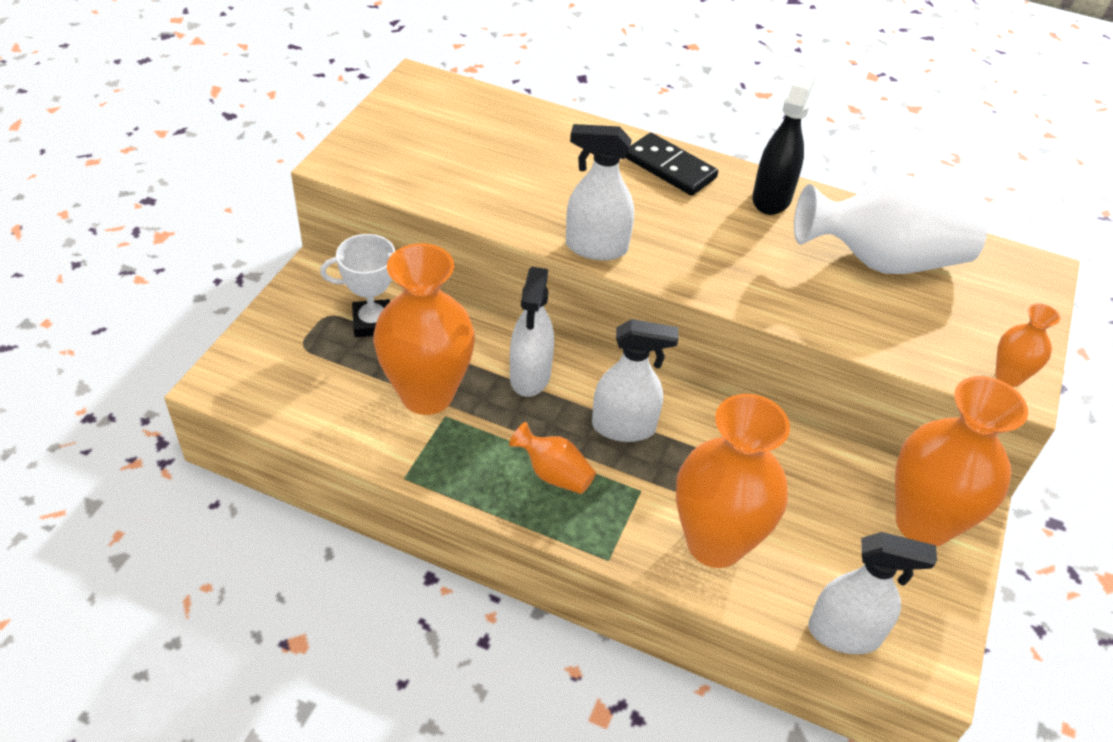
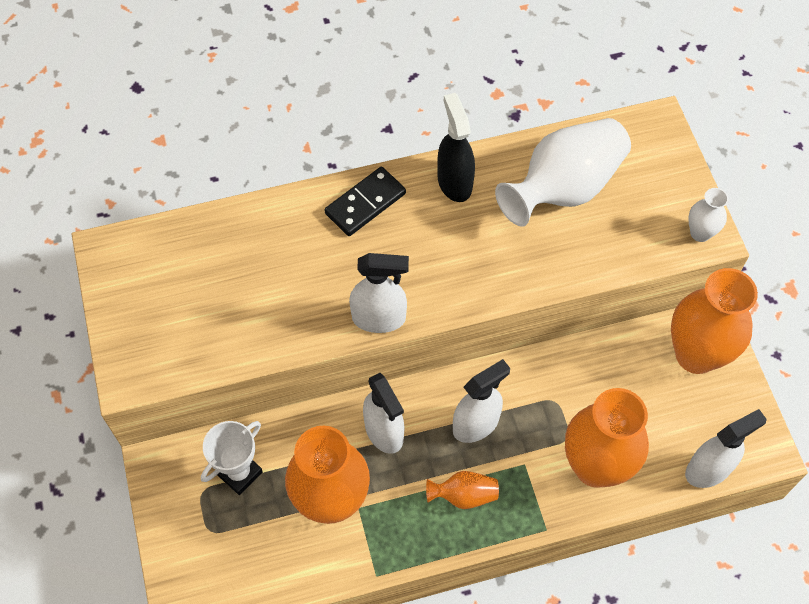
camera: 35 degrees left, 15 degrees up
(596, 247) = (379, 318): white spray bottle -> white spray bottle turned 150 degrees counterclockwise
(669, 168) = (365, 203): black domino -> black domino turned 45 degrees counterclockwise
(1008, 376) = (700, 233): orange vase -> white vase

